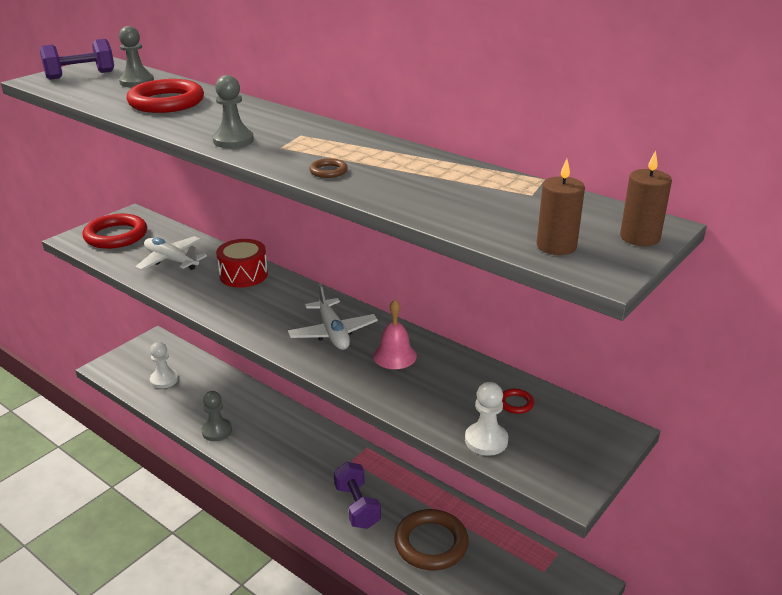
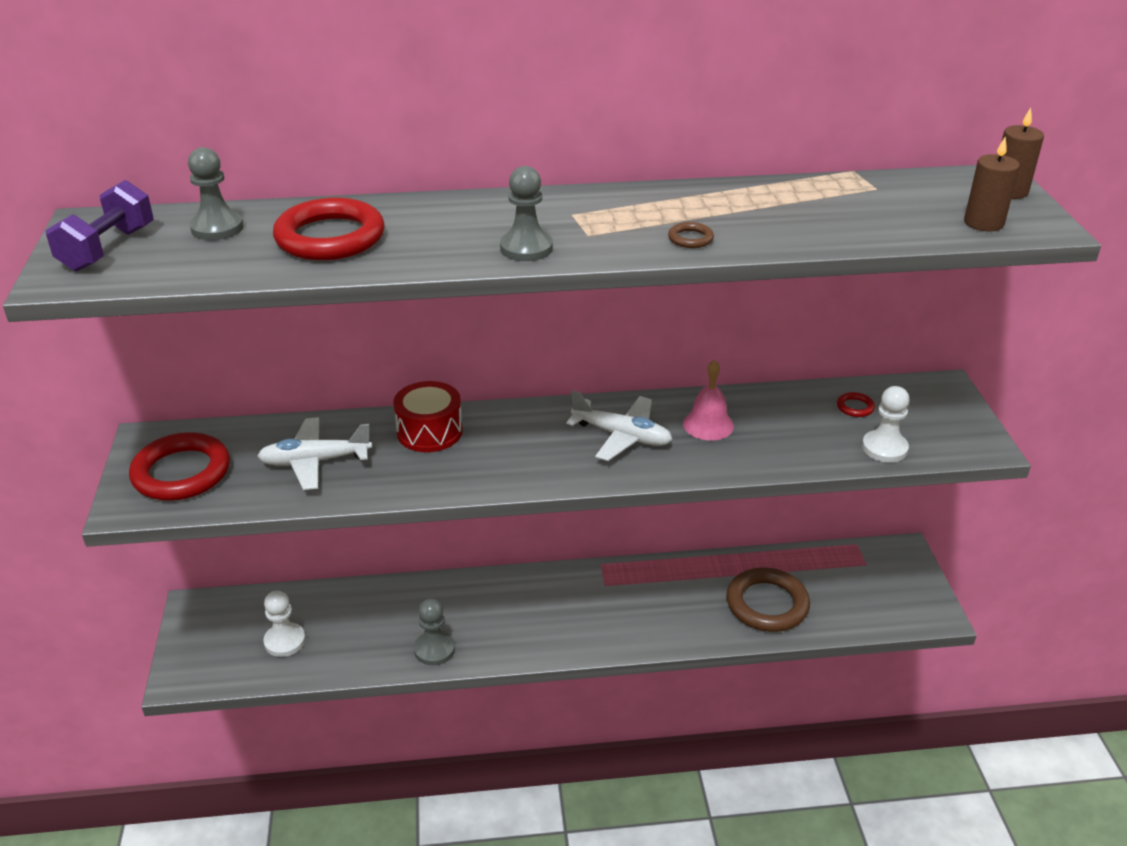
camera: 45 degrees left, 5 degrees up
(357, 506) = (669, 619): purple dumbbell -> none

